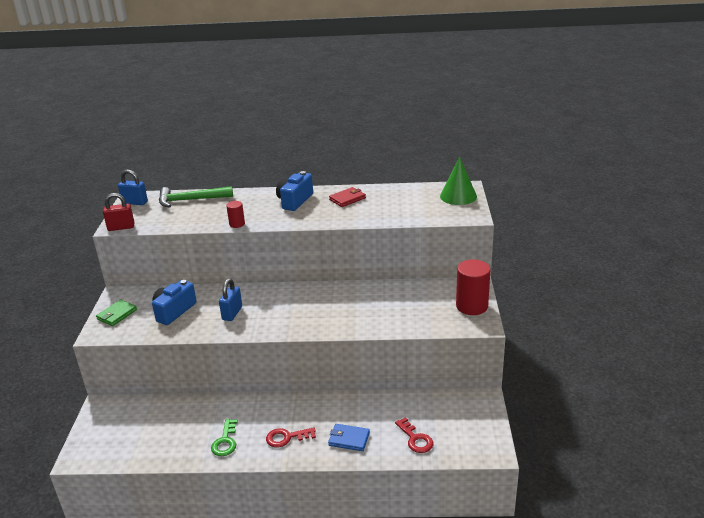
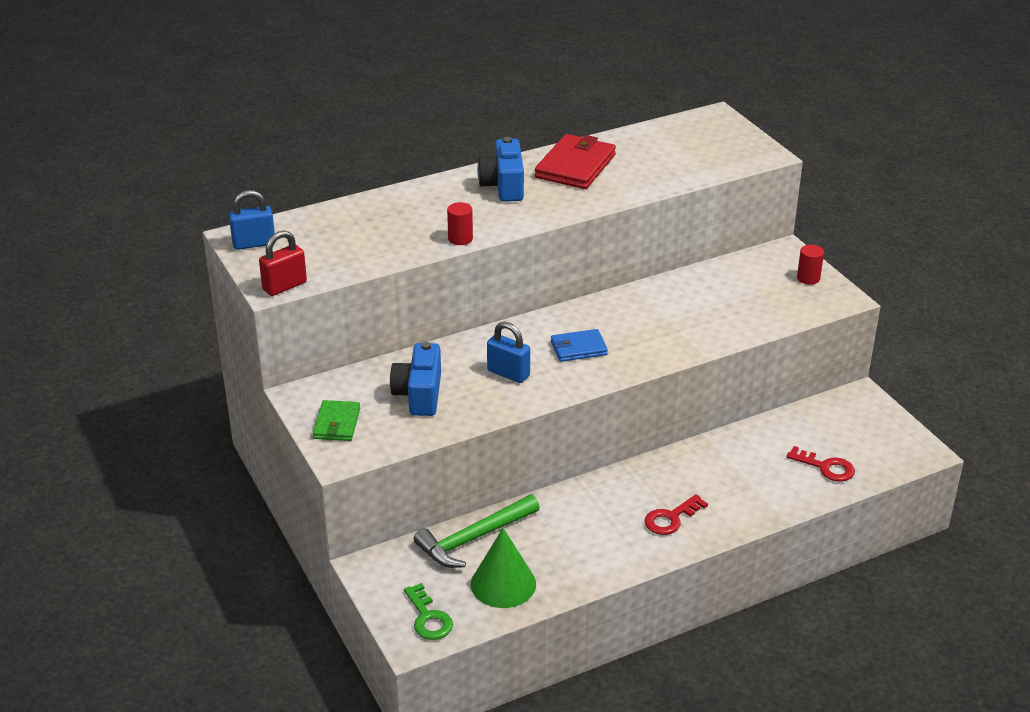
camera: 30 degrees left, 5 degrees up
(190, 200) = (341, 219): green hammer -> green hammer (473, 538)
(225, 441) = (596, 550): green key -> green key (428, 618)
(232, 313) = (508, 373): blue padlock -> blue padlock turned 45 degrees counterclockwise
(347, 199) = (575, 166): red wallet -> red wallet, size x1.66
(349, 439) = (748, 494): blue wallet -> blue wallet (578, 348)
(458, 196) = (719, 130): green cone -> green cone (503, 584)
(472, 306) = (808, 278): red cylinder -> red cylinder, size x0.52

